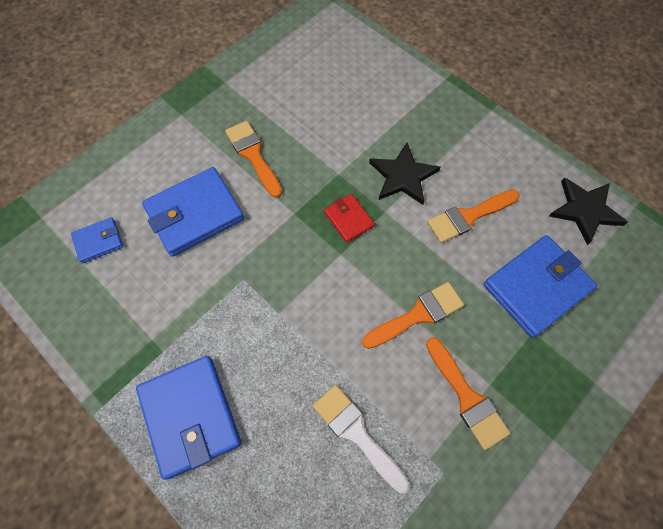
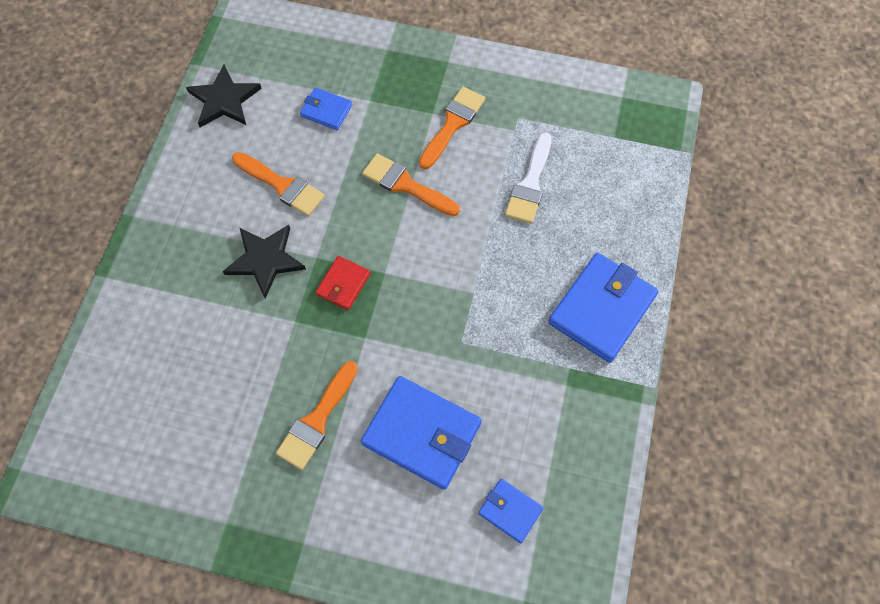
camera: 120 degrees left, 0 degrees up
(536, 287) = (326, 111): blue wallet -> blue wallet, size x0.52

